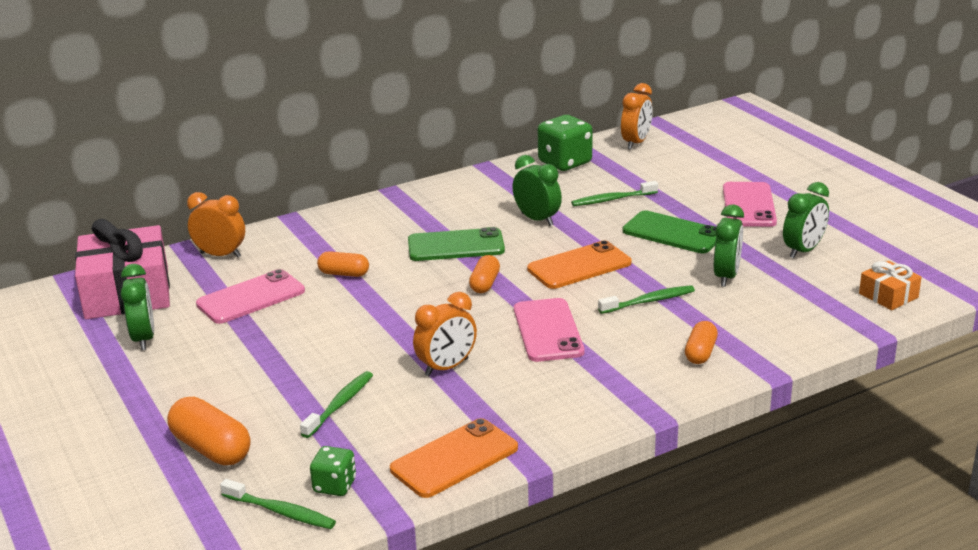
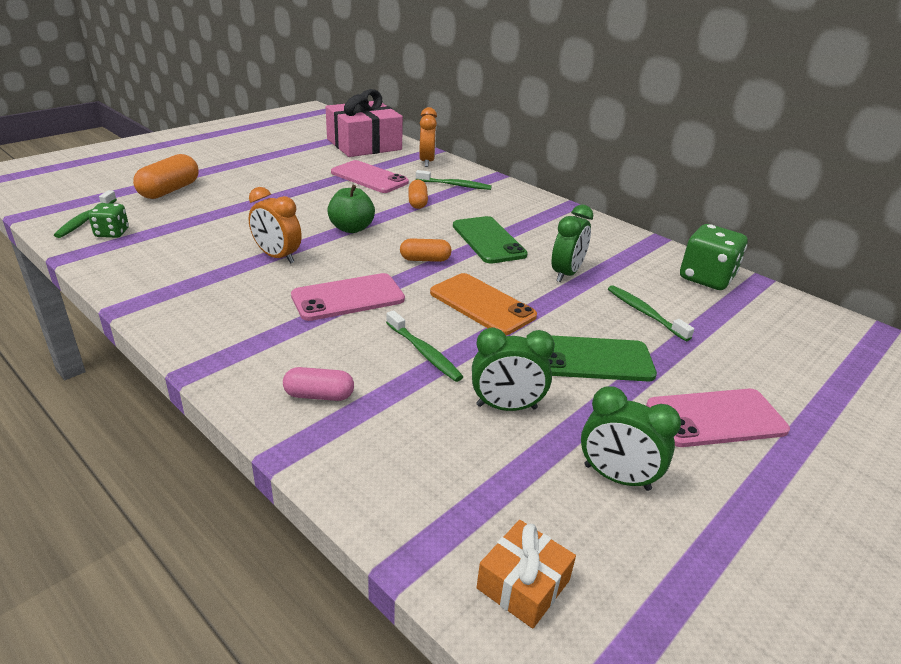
camera: 70 degrees right, 5 degrees up
(144, 338) = (306, 156): green clock -> none
(340, 405) = (221, 223): green toothbrush -> green toothbrush (455, 185)
(395, 319) = (351, 228): none -> green apple
(454, 459) = (136, 273): orange phone -> none
(636, 143) = (804, 318): orange clock -> none
(672, 233) = (593, 359): green phone -> green phone turned 75 degrees clockwise
(700, 353) = (319, 395): orange capsule -> pink capsule

